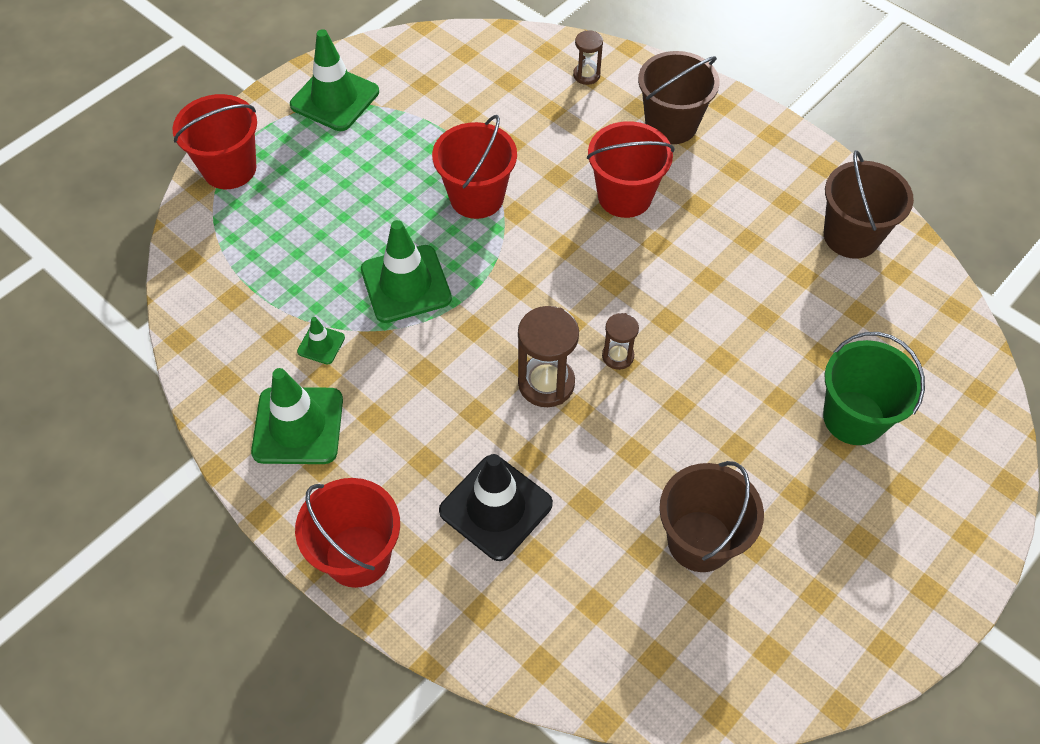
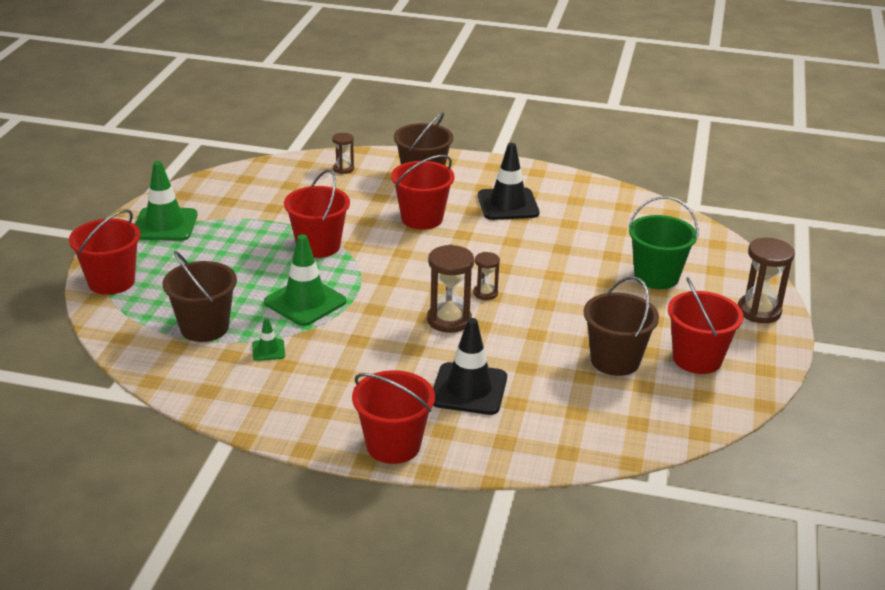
camera: 30 degrees left, 25 degrees down
(298, 426) = (288, 396): green traffic cone -> none
(746, 211) = (508, 204): none -> black traffic cone
(807, 586) = (697, 359): none -> red bucket
(851, 236) = (582, 198): brown bucket -> brown bucket (204, 327)
(951, 540) = (759, 311): none -> brown hourglass

